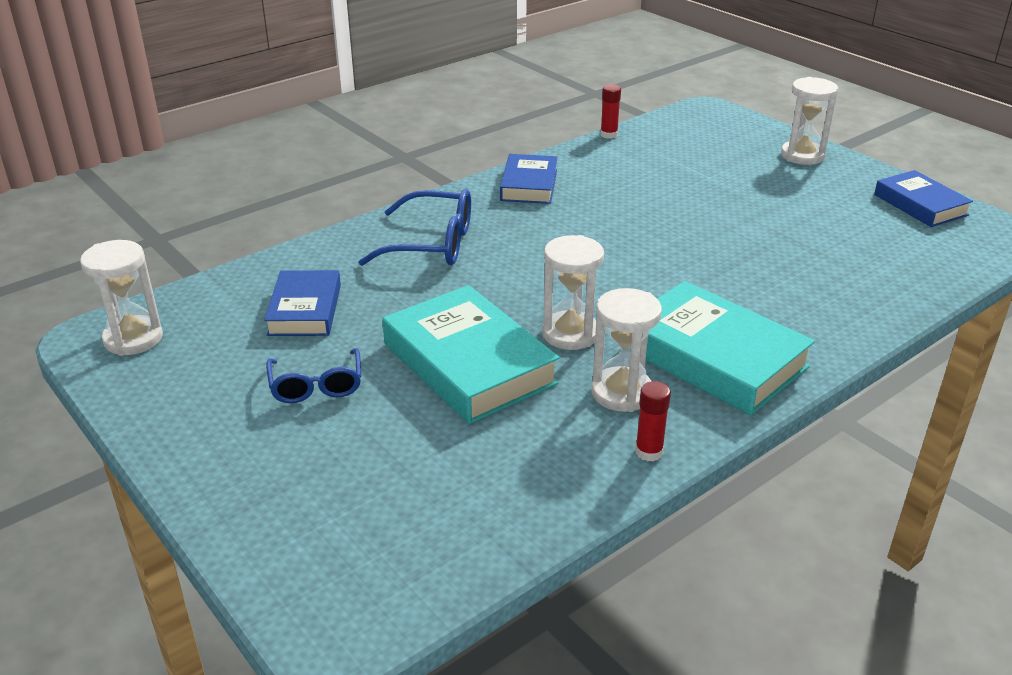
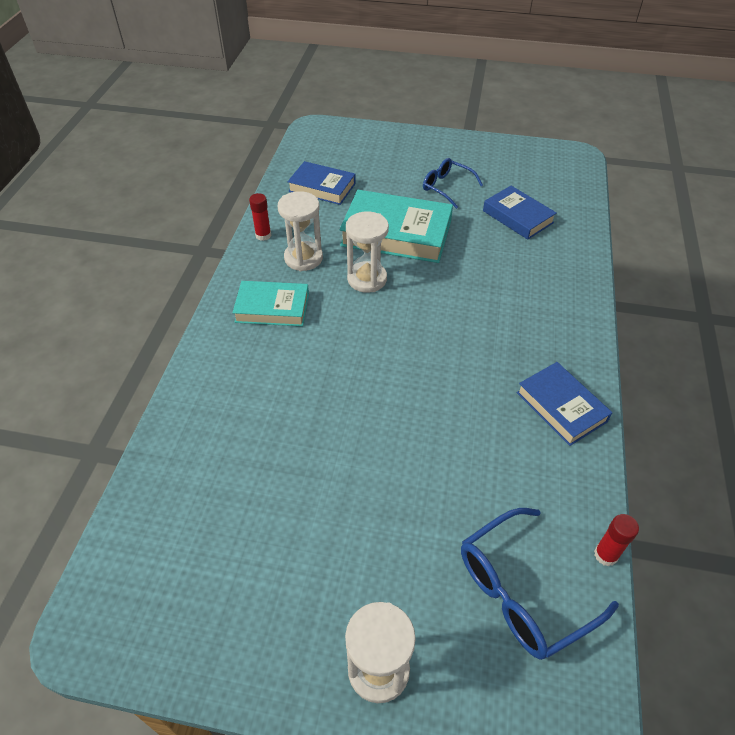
camera: 140 degrees right, 15 degrees up
(133, 339) = (559, 164): white hourglass -> none
(433, 244) = (530, 299): blue glasses -> blue glasses (521, 592)
(713, 357) = (272, 308): turquoise book -> turquoise book, size x0.62
(920, 205) = (196, 632): blue book -> blue book (322, 187)

